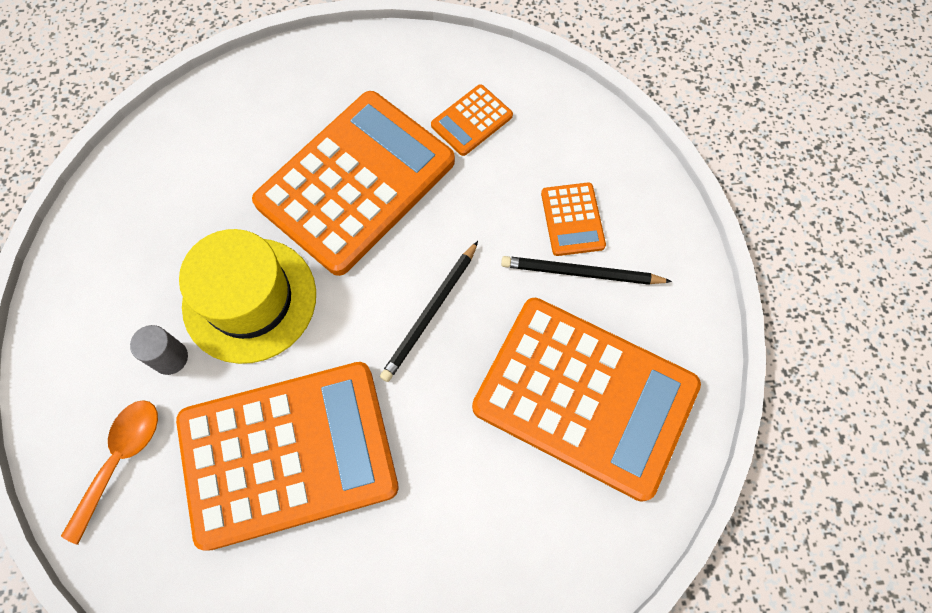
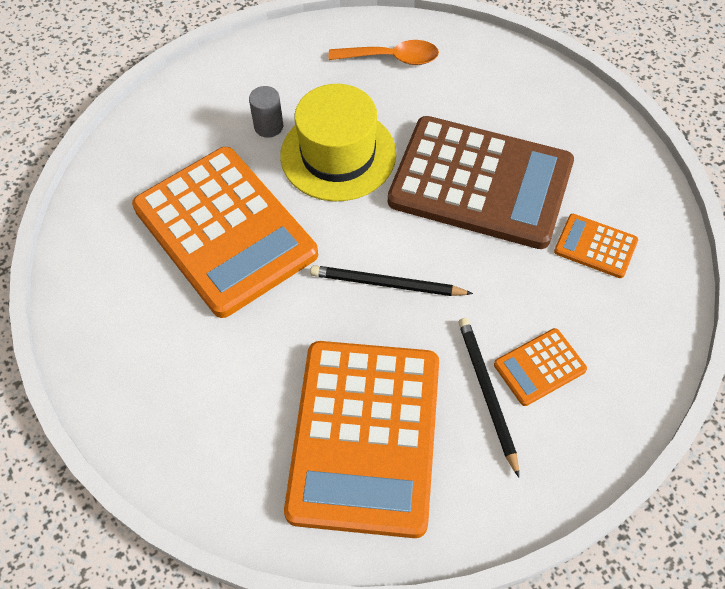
camera: 70 degrees right, 10 degrees down
(120, 459) = (181, 131): orange spoon -> orange spoon (392, 58)
(356, 182) = (480, 183): orange calculator -> brown calculator

